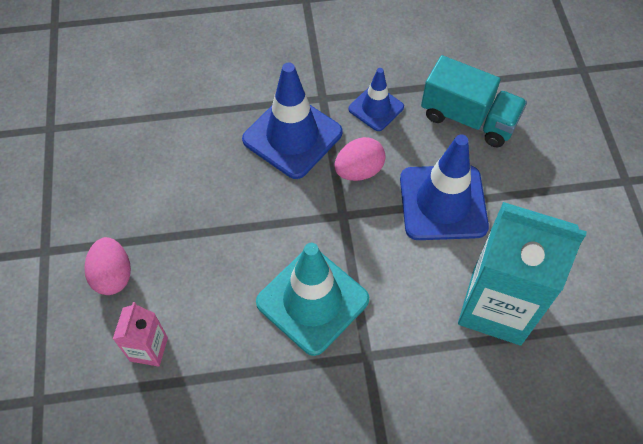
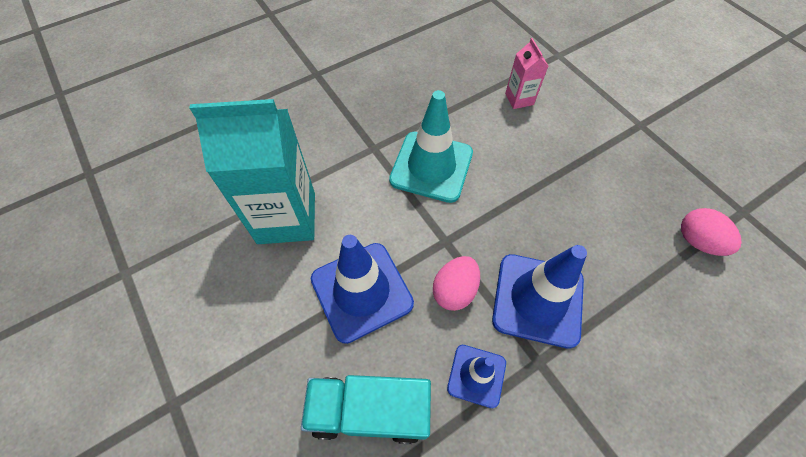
camera: 155 degrees right, 0 degrees up
(113, 275) = (581, 128): pink egg -> pink egg (697, 241)

